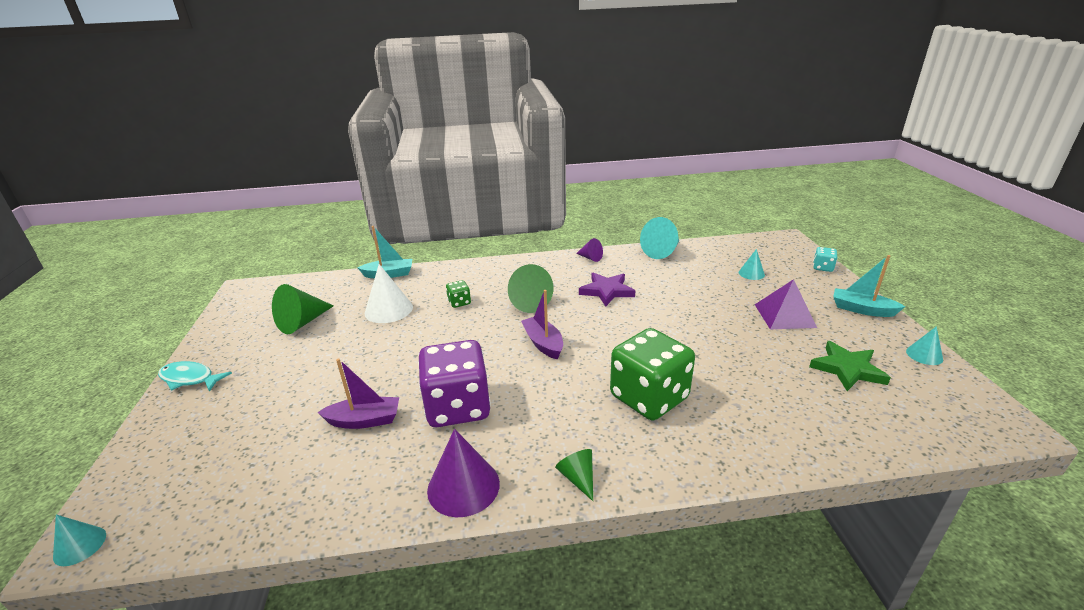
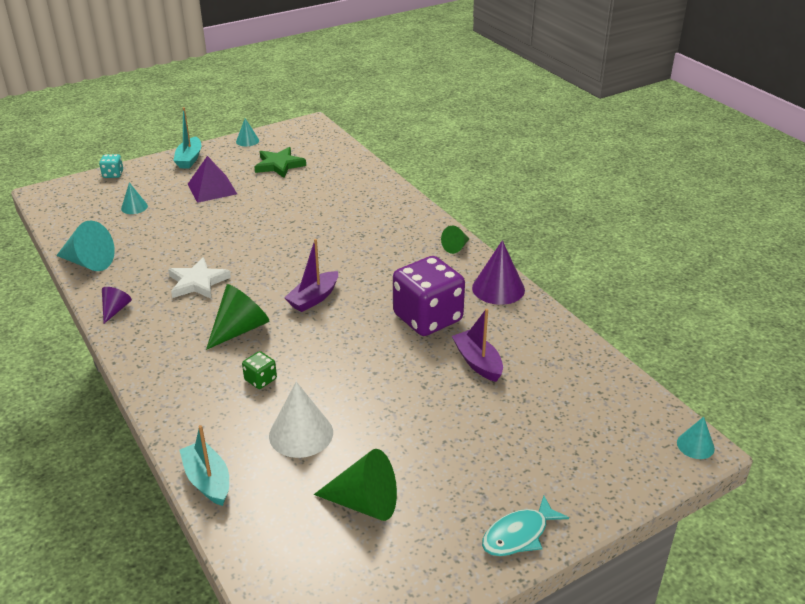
camera: 115 degrees left, 5 degrees up
(190, 379) = (519, 535): turquoise fish -> turquoise fish turned 60 degrees clockwise
(607, 291) = (197, 282): purple star -> white star
(649, 397) = (358, 234): green dice -> none

